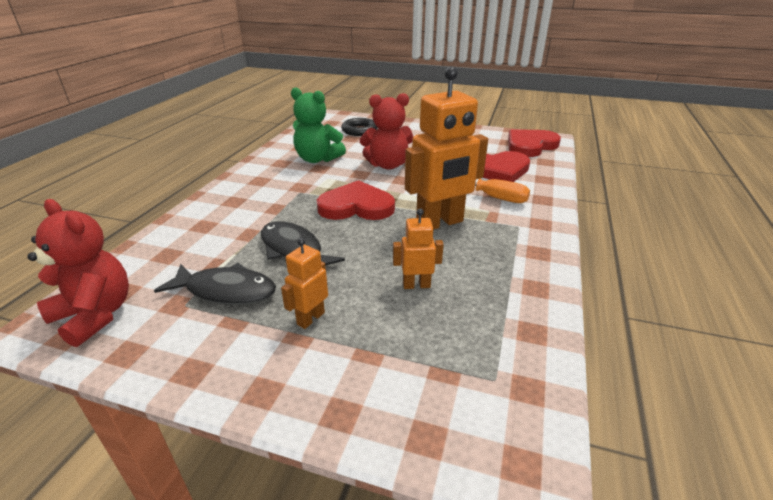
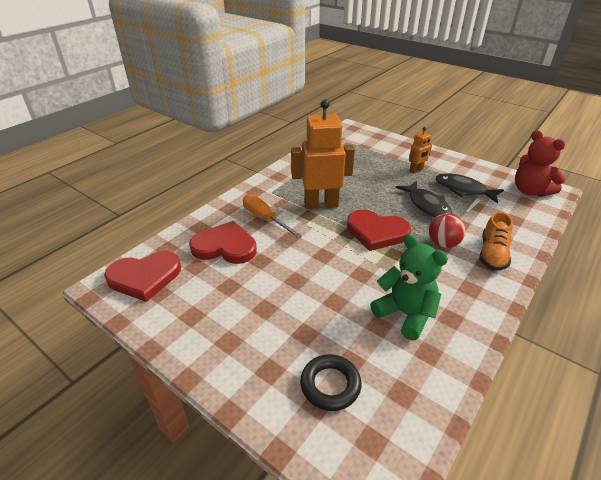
camera: 160 degrees left, 5 degrees up
(223, 209) = (492, 254): none -> orange shoe
(278, 209) = (443, 243): none -> red ball
(387, 165) = (327, 281): red teddy bear -> none
(416, 285) = (358, 173): orange robot -> none

